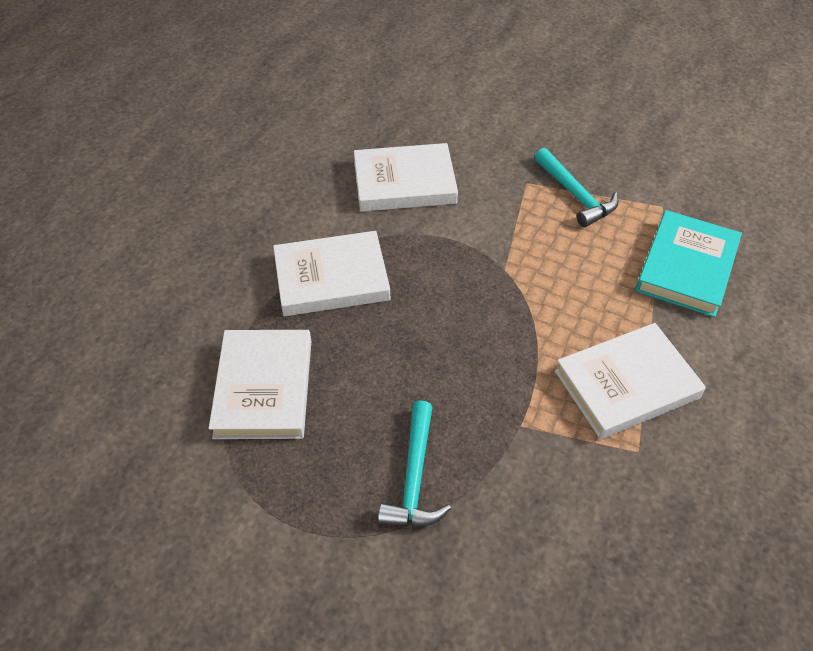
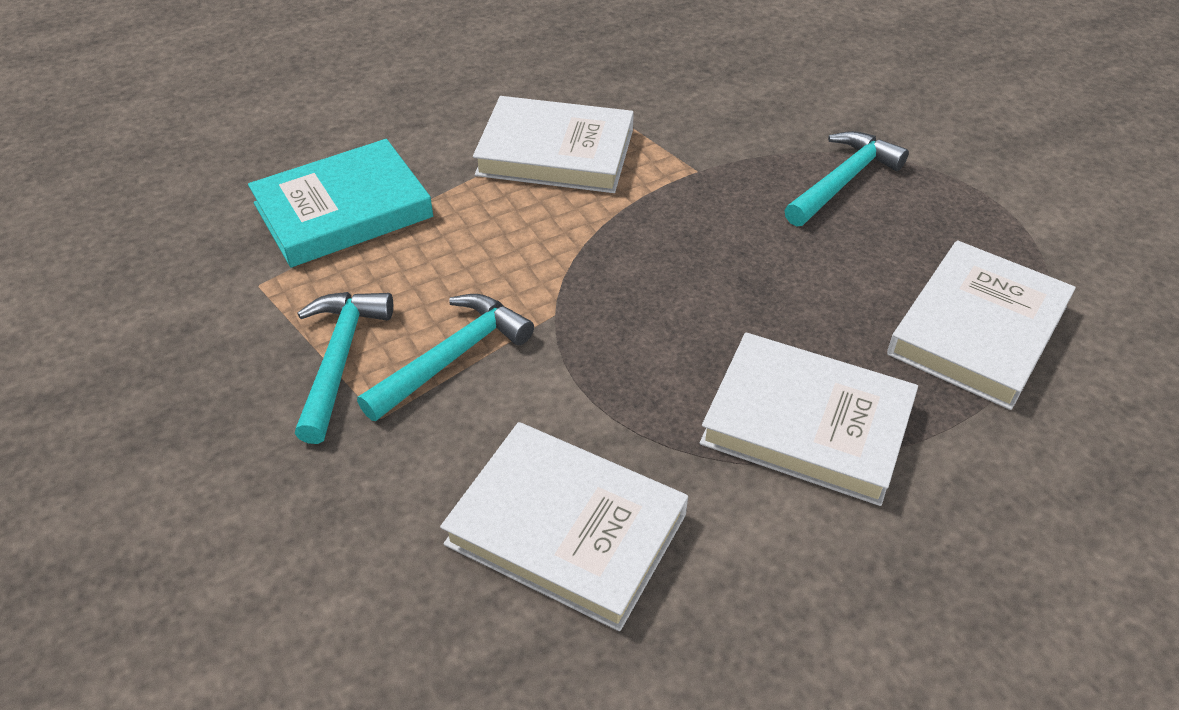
camera: 145 degrees left, 5 degrees down
(527, 222) = (453, 357): none -> turquoise hammer

